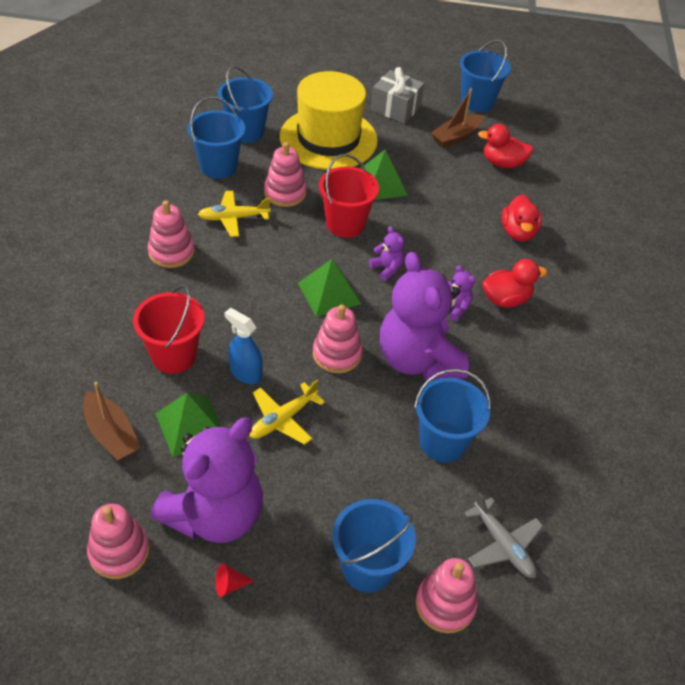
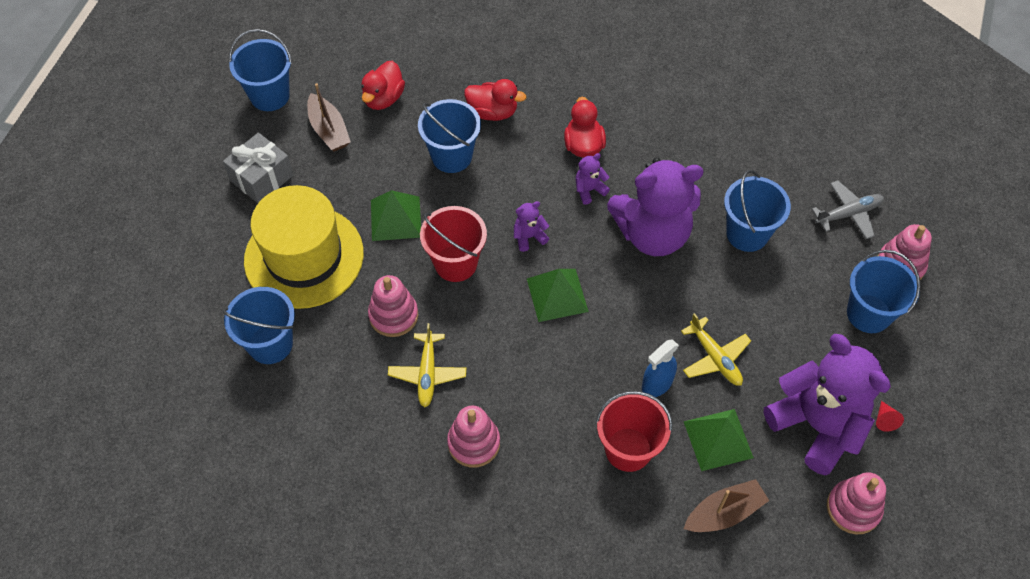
camera: 75 degrees left, 10 degrees up
(218, 166) = (331, 381): blue bucket -> blue bucket (451, 156)
(337, 354) = (639, 300): pink stacking toy -> none

